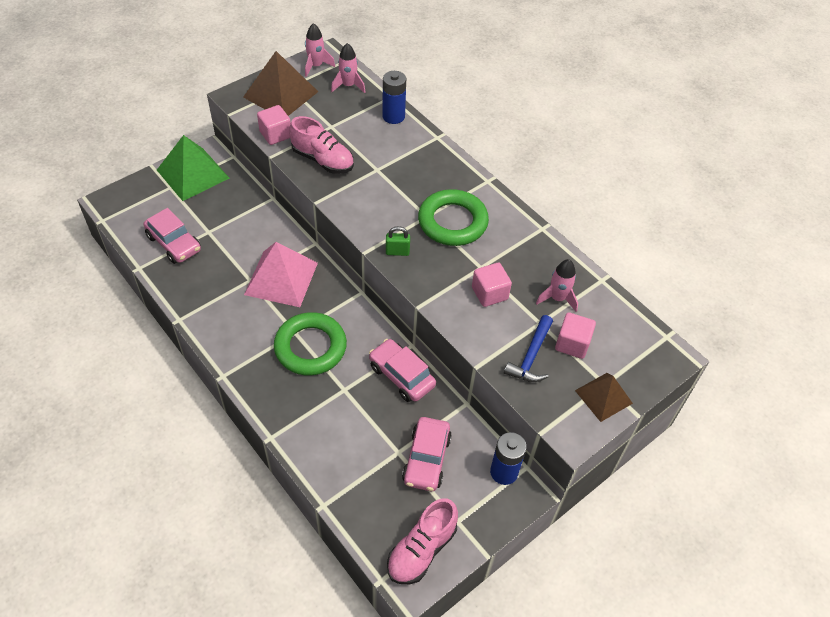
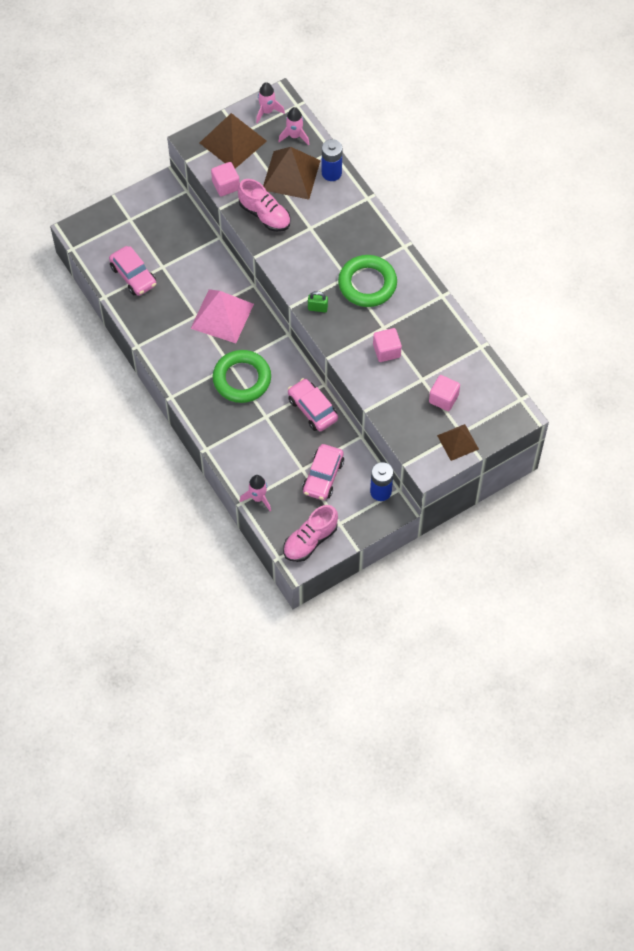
camera: 10 degrees right, 10 degrees up
(193, 174) = (150, 207): green pyramid -> none
(349, 120) = (291, 175): none -> brown pyramid
(531, 356) = (409, 406): blue hammer -> none
(557, 298) = (440, 359): pink rocket -> pink rocket (258, 498)

